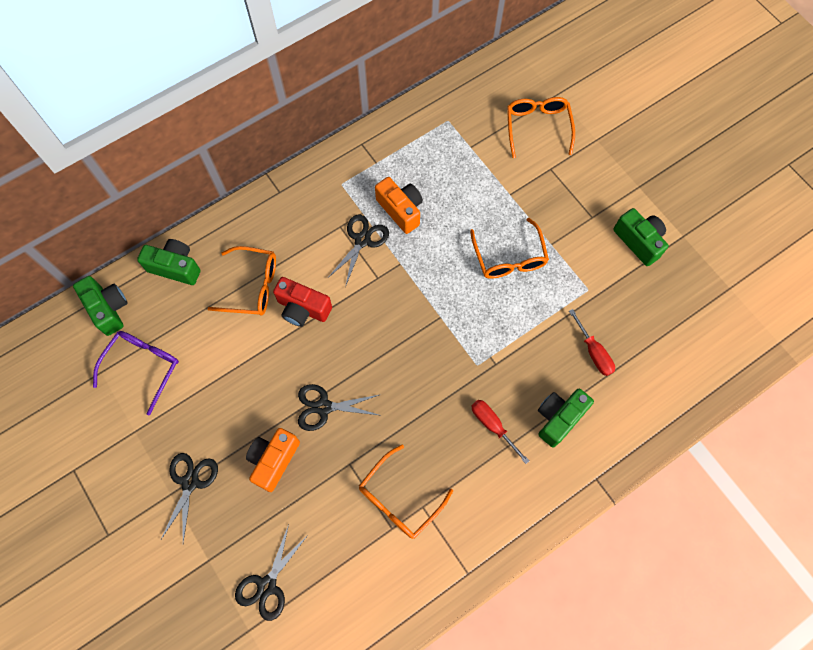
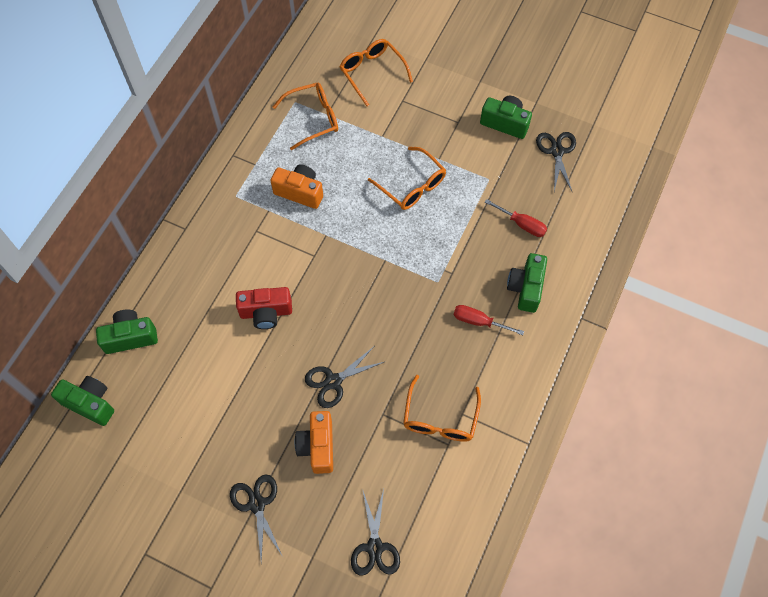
camera: 30 degrees left, 5 degrees down
(142, 367) = (154, 435): purple glasses -> none
(251, 286) = (209, 317): orange glasses -> orange glasses (312, 119)
(362, 240) = (282, 232): black scissors -> black scissors (557, 151)

